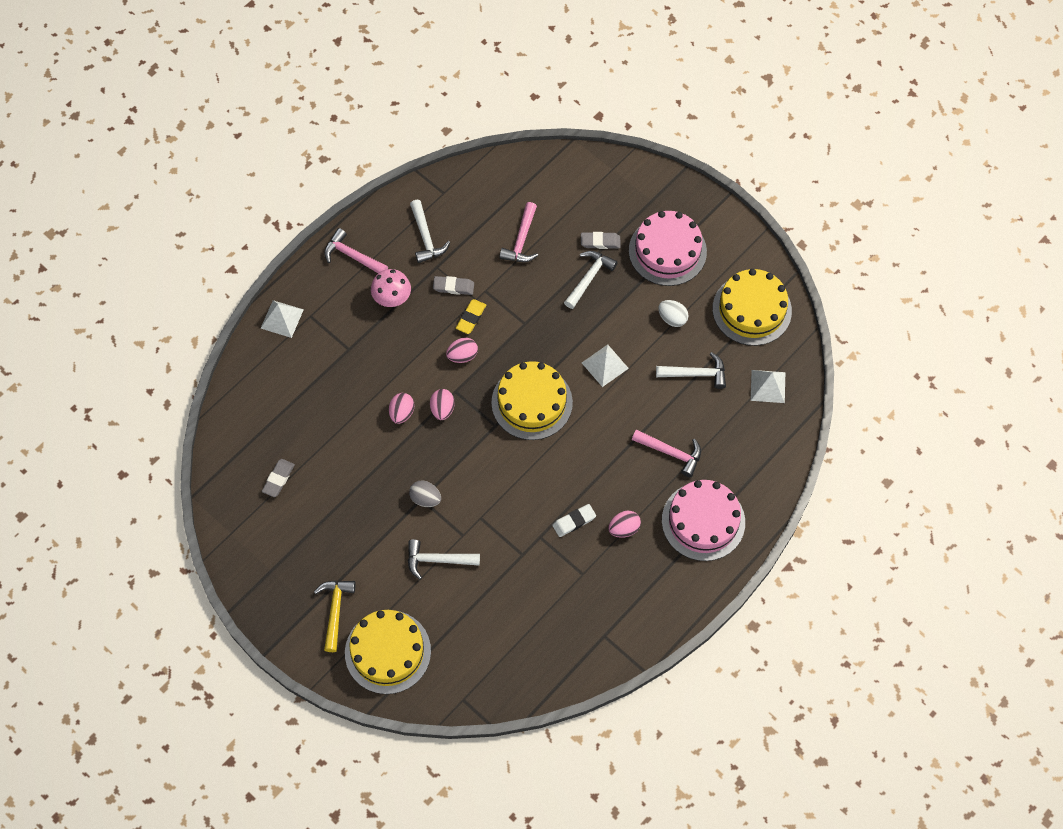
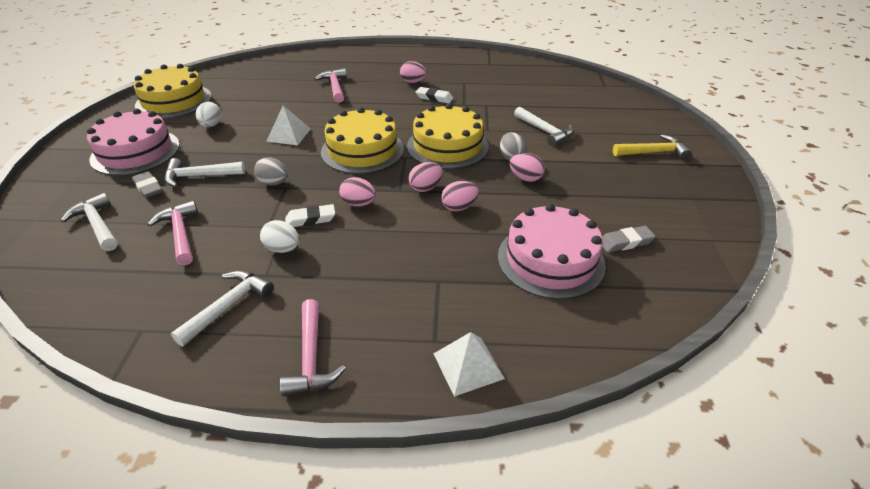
camera: 130 degrees left, 25 degrees down
(335, 610) = (654, 152): yellow hammer -> yellow hammer turned 150 degrees counterclockwise
(387, 652) = (633, 120): yellow cake -> yellow cake (447, 146)
(392, 298) = (341, 285): pink mushroom -> none
(393, 484) = (525, 178): none -> pink egg
(453, 287) = (283, 249): grey eraser -> white egg
(471, 318) = (310, 219): yellow eraser -> white eraser
(521, 240) = (180, 233): pink hammer -> pink hammer turned 90 degrees counterclockwise
(537, 319) = (274, 183): none -> grey egg
(696, 374) = (257, 100): white hammer -> white hammer (97, 225)
(703, 521) = (371, 63): pink cake -> pink cake (550, 260)
(767, 386) = (240, 76): white pyramid -> none

